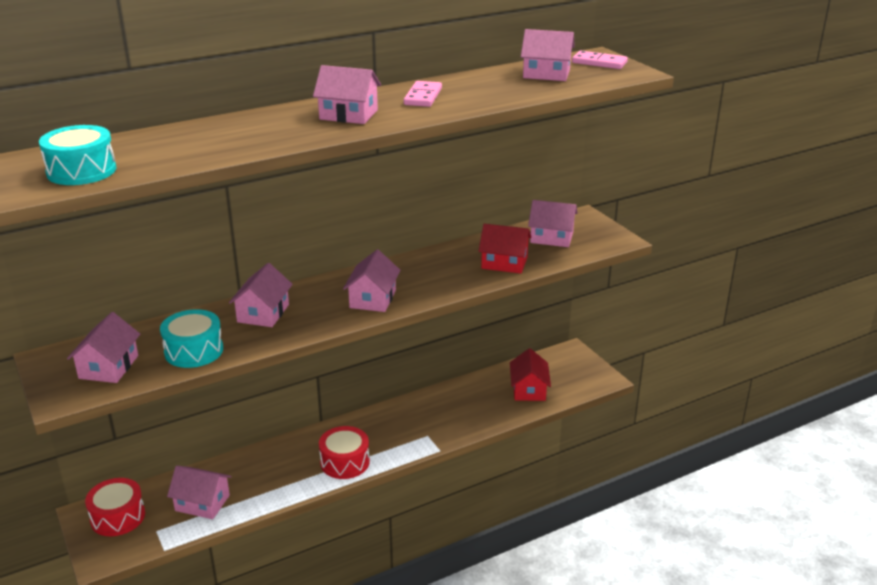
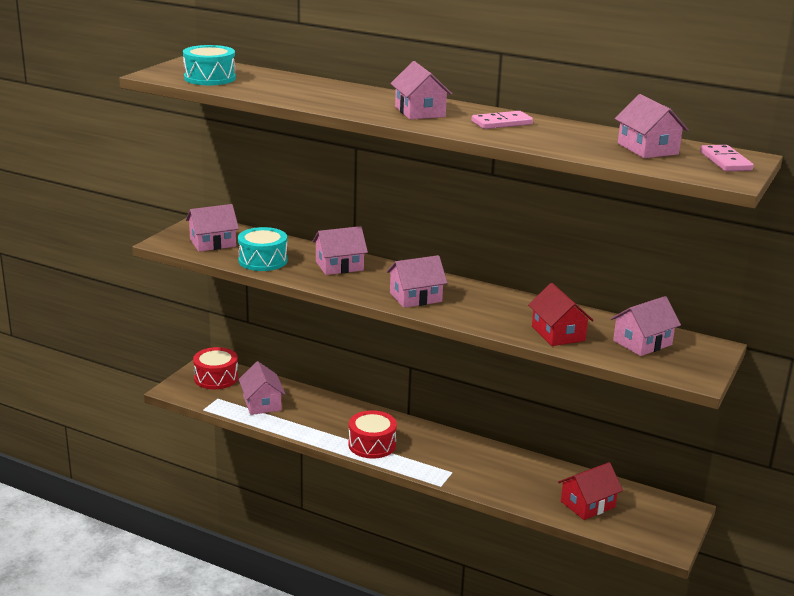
camera: 55 degrees right, 5 degrees down
(551, 237) = (642, 343): pink house -> pink house turned 75 degrees clockwise

